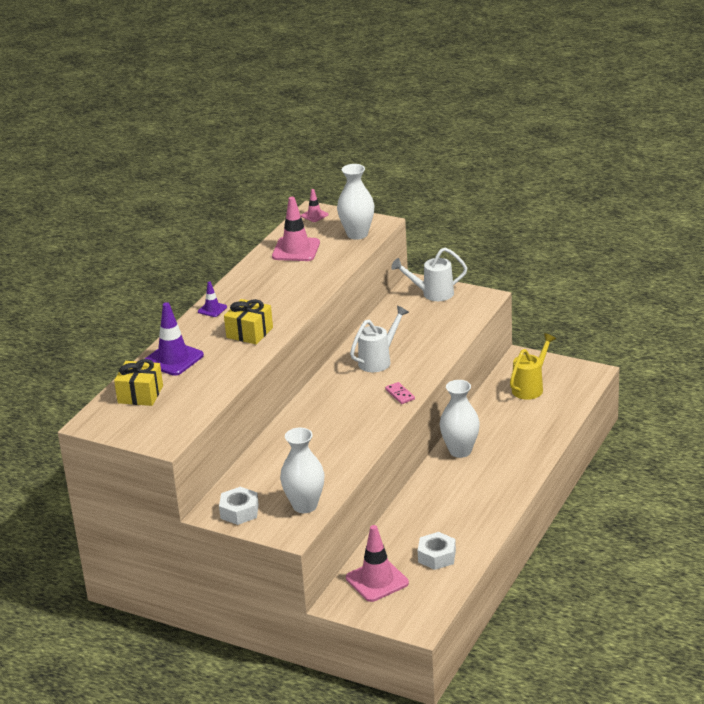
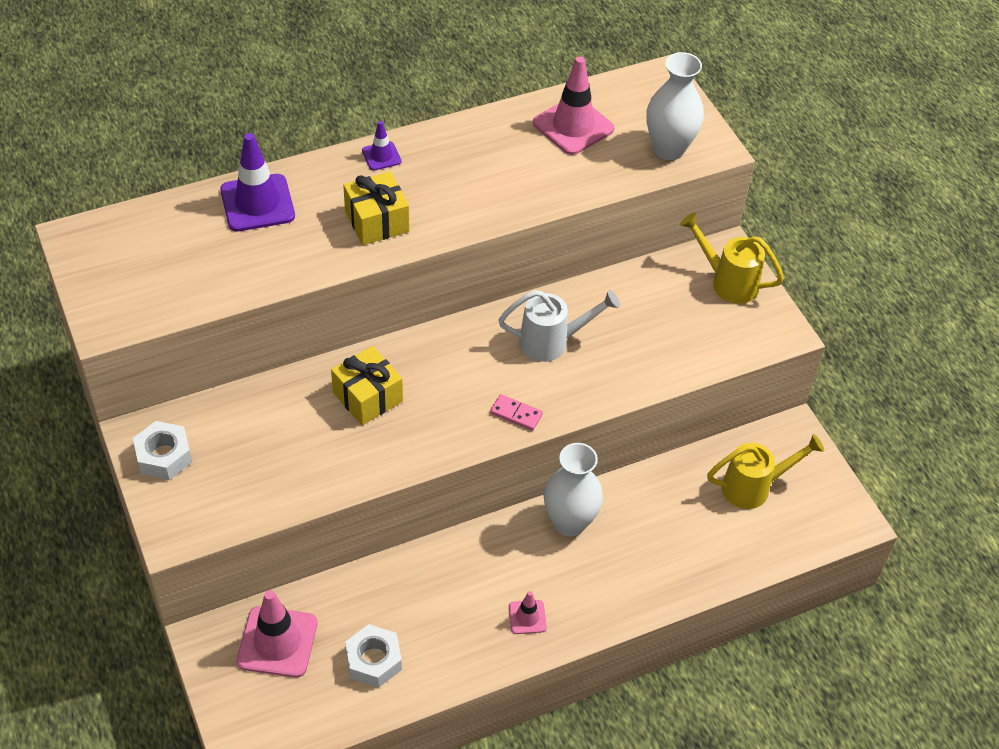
camera: 35 degrees right, 20 degrees up
(140, 394) = (166, 232): yellow gift -> yellow gift (367, 397)
(305, 505) = (233, 503): white vase -> none
(314, 215) = (656, 85): pink traffic cone -> pink traffic cone (527, 617)
(400, 394) = (516, 414): pink domino -> pink domino turned 75 degrees counterclockwise
(432, 294) = (727, 282): white watering can -> yellow watering can

